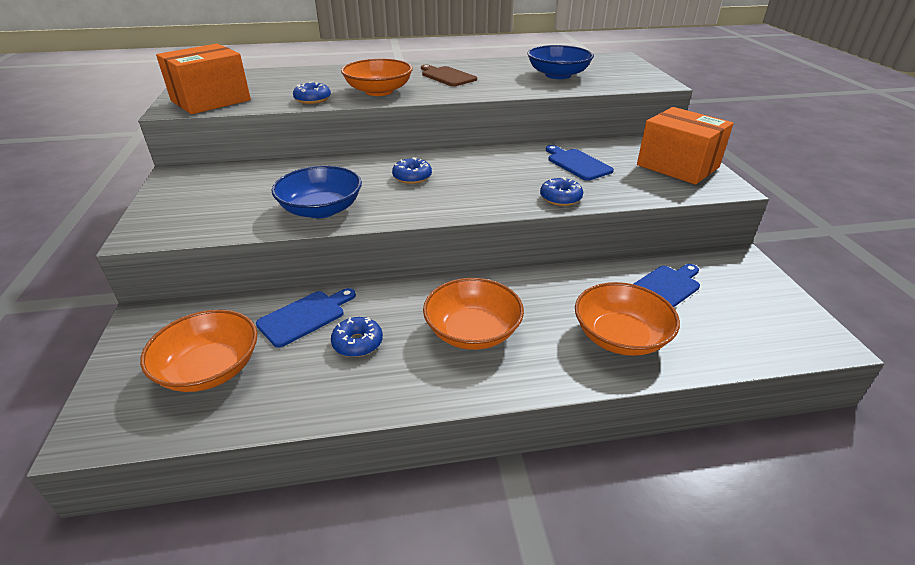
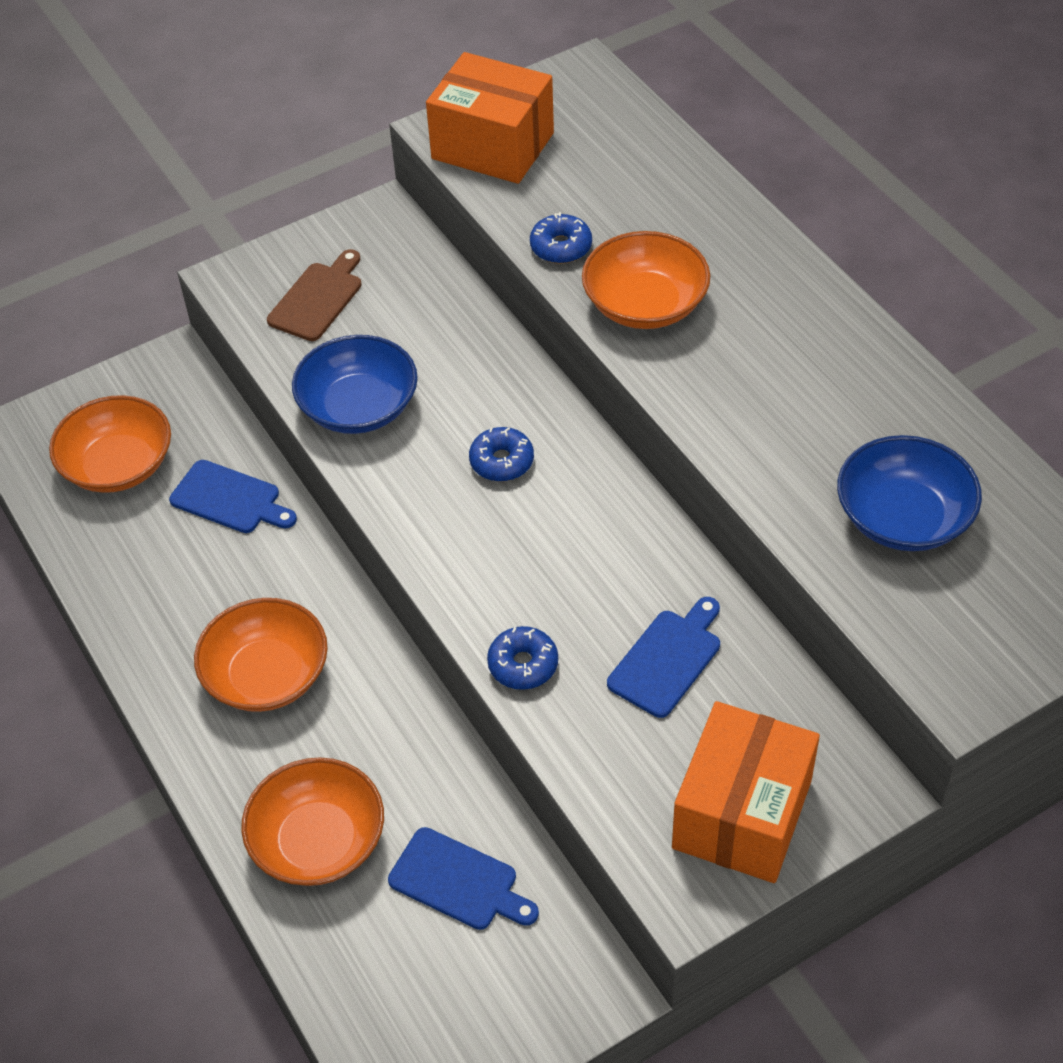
camera: 70 degrees right, 15 degrees up
(357, 343) = (203, 570): blue donut -> none
(447, 76) = (783, 358): brown cutting board -> brown cutting board (318, 299)

